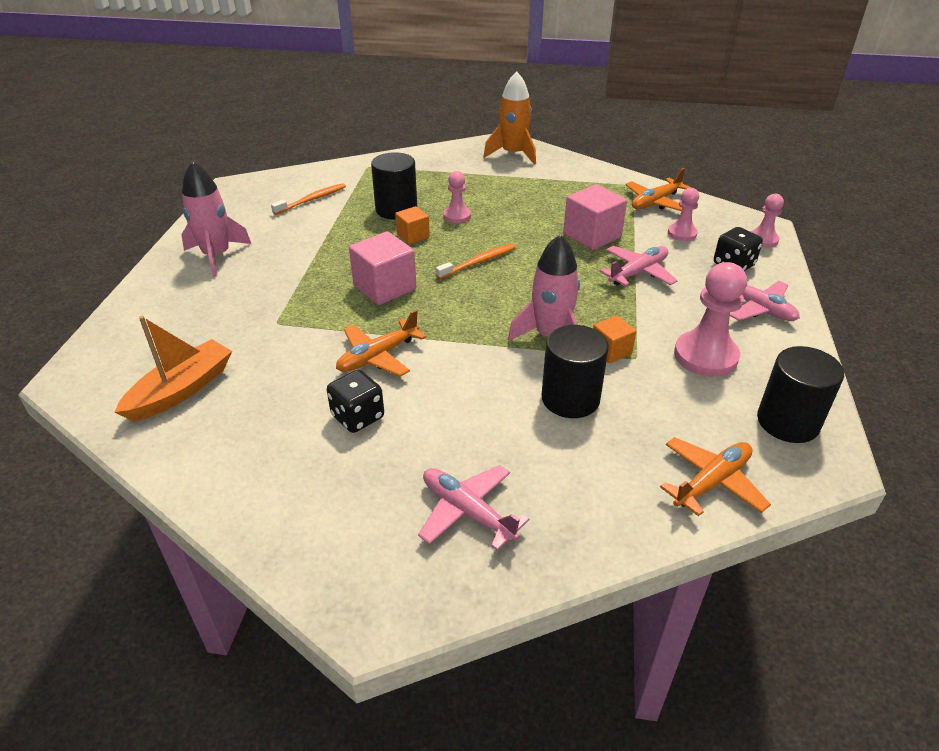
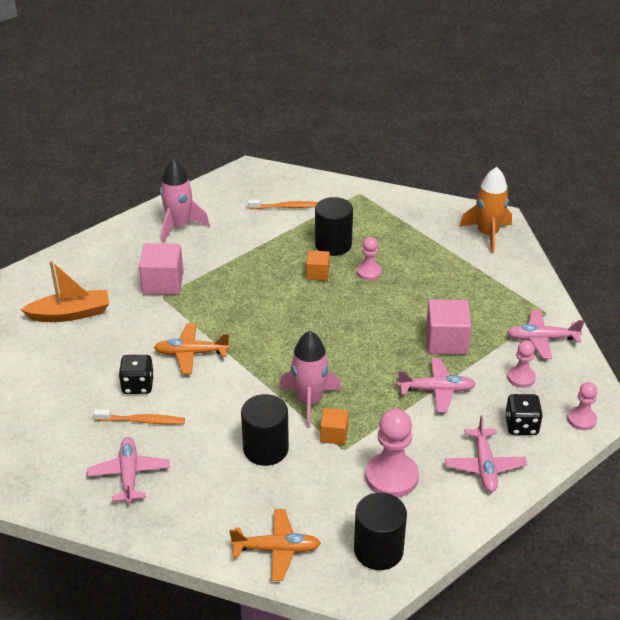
camera: 40 degrees right, 0 degrees up
(385, 287) = (251, 306): pink cube -> pink cube (163, 283)
(478, 262) = (335, 319): orange toothbrush -> orange toothbrush (142, 421)
(655, 202) = (542, 339): orange plane -> pink plane

